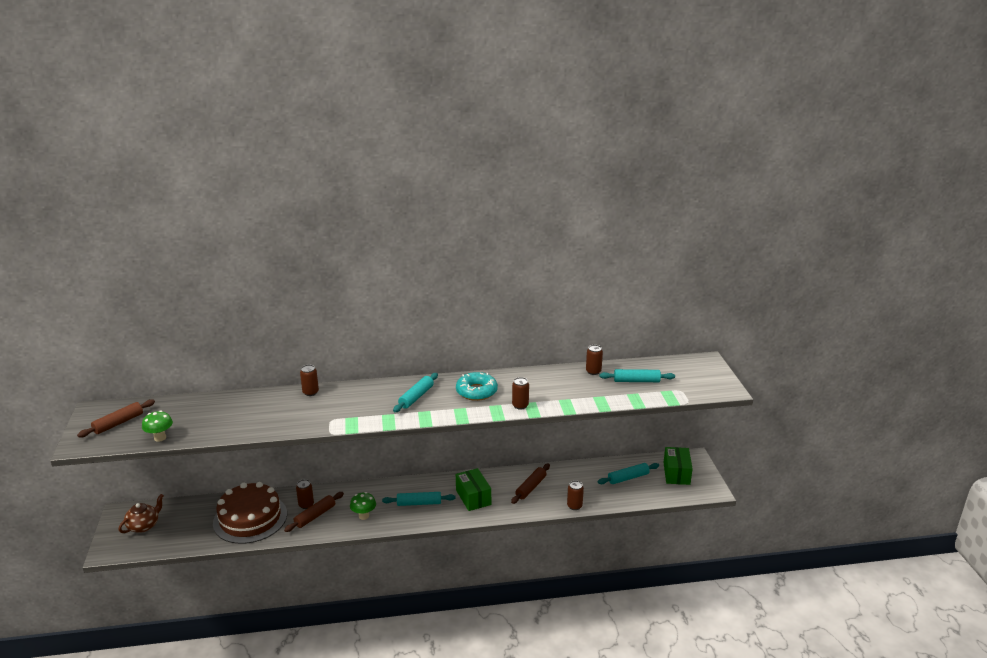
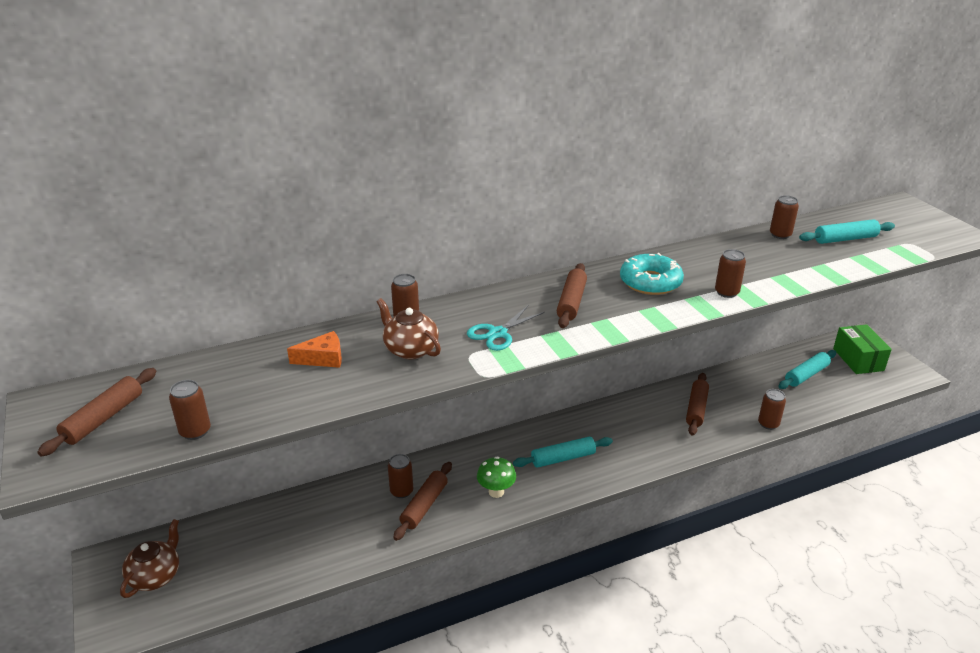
camera: 15 degrees left, 5 degrees up
(160, 438) = (195, 431): green mushroom -> brown can
(249, 409) = (323, 358): none -> orange cheese
(250, 518) = (326, 529): brown cake -> none
(300, 411) = (410, 349): none -> brown teapot
(357, 409) = (498, 333): none -> turquoise scissors
(416, 397) = (571, 302): turquoise rolling pin -> brown rolling pin
(473, 497) = (631, 436): green box -> none

